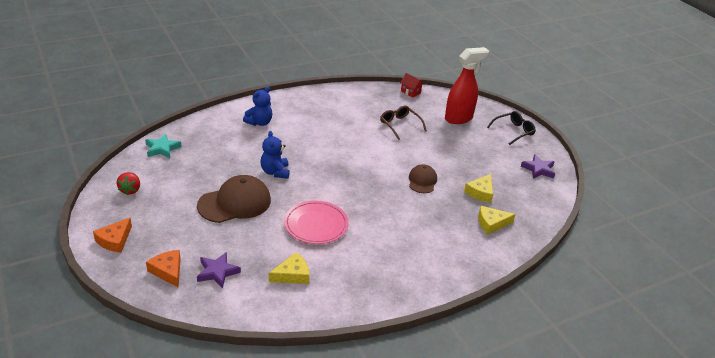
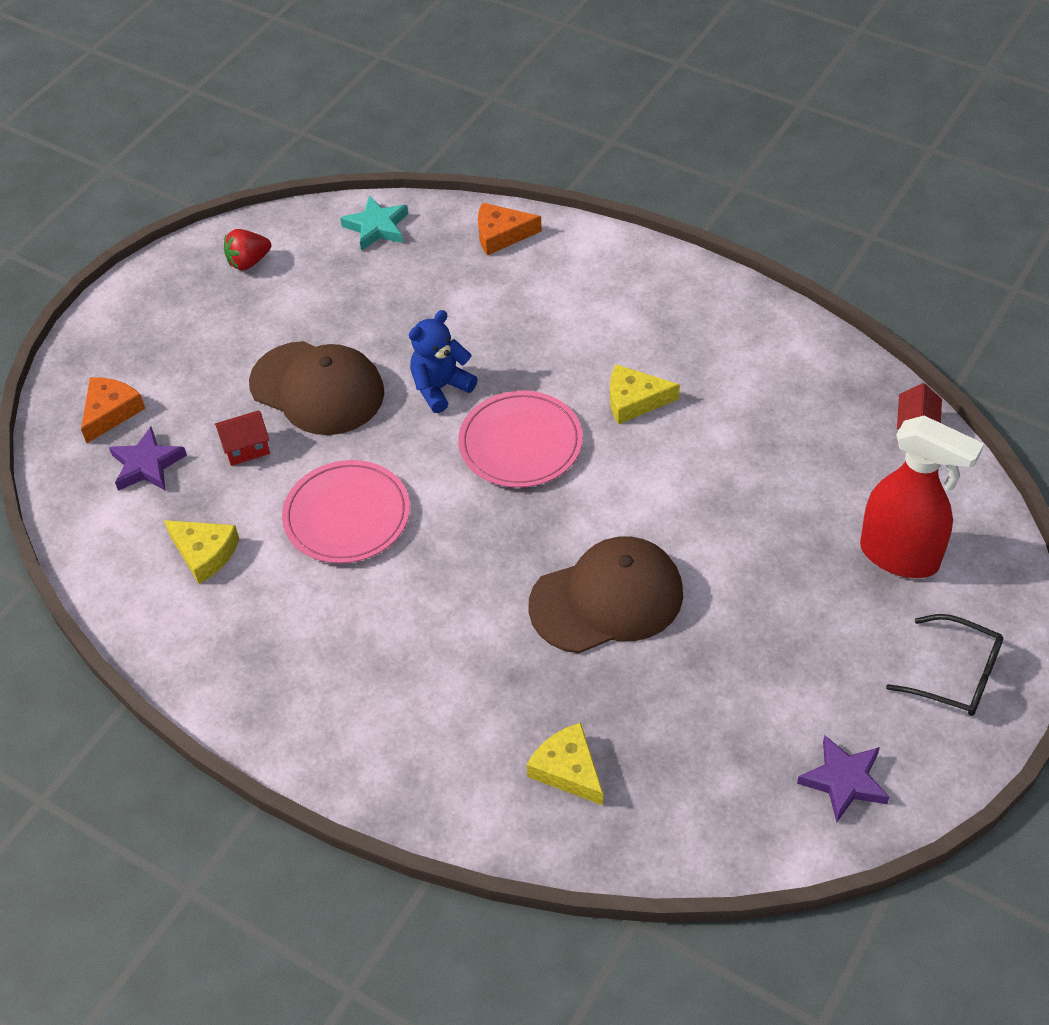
camera: 65 degrees right, 15 degrees up
(115, 240) = (131, 320): orange cheese -> orange cheese (501, 235)
(244, 237) = (246, 448): none -> red house
(259, 122) = (563, 286): blue teddy bear -> none
(327, 166) = (520, 443): none -> pink plate
(400, 125) = (766, 475): brown glasses -> none
(422, 181) = (607, 599): brown cap -> brown cap, size x1.74
(480, 192) = (655, 710): yellow cheese -> yellow cheese (634, 400)

